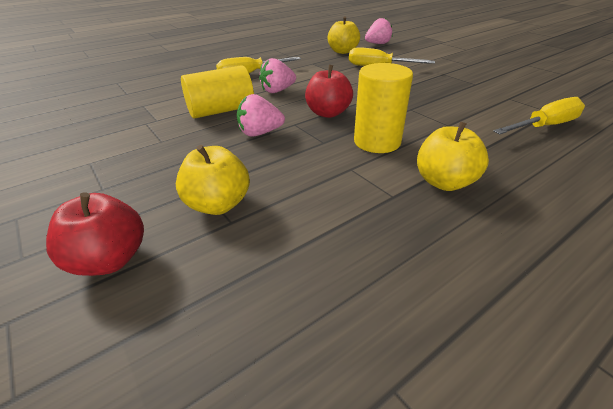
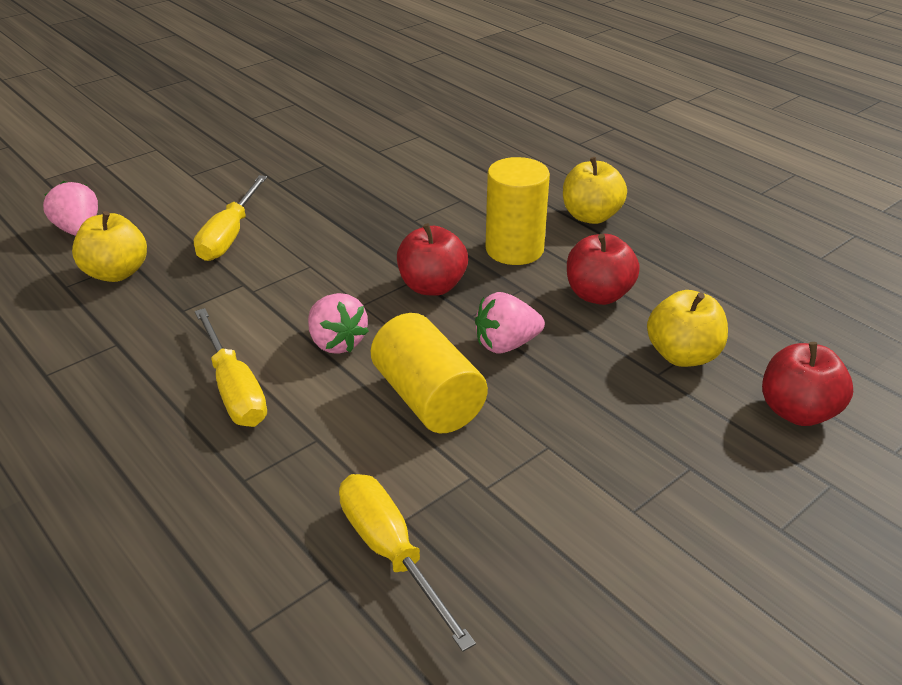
camera: 95 degrees left, 0 degrees up
(260, 133) = (506, 344): pink strawberry -> pink strawberry turned 90 degrees clockwise
(311, 173) = (598, 295): none -> red apple
(544, 126) = (459, 147): yellow screwdriver -> yellow screwdriver (391, 553)

